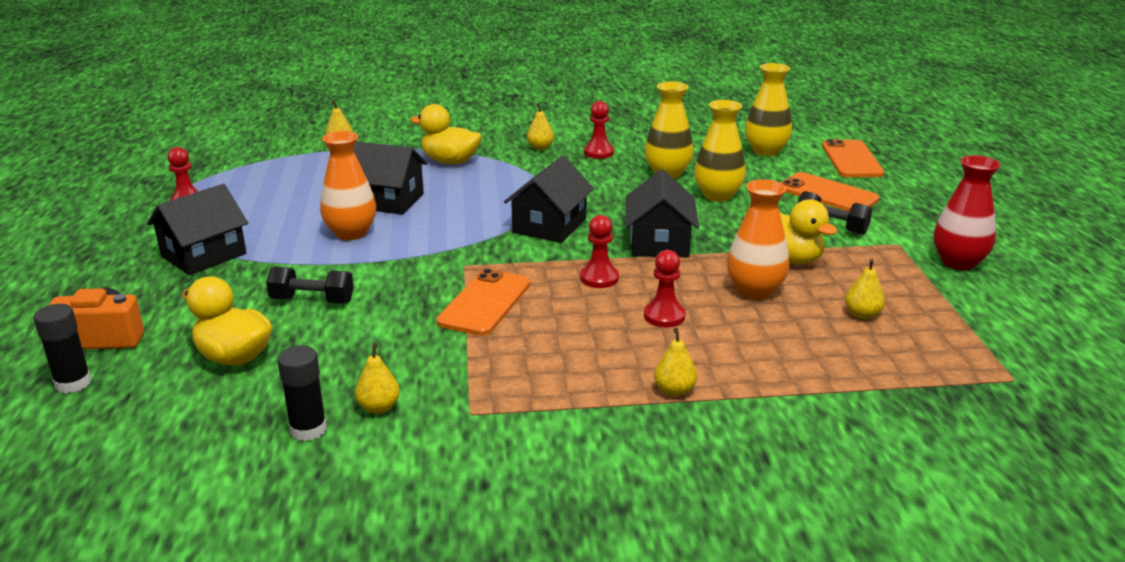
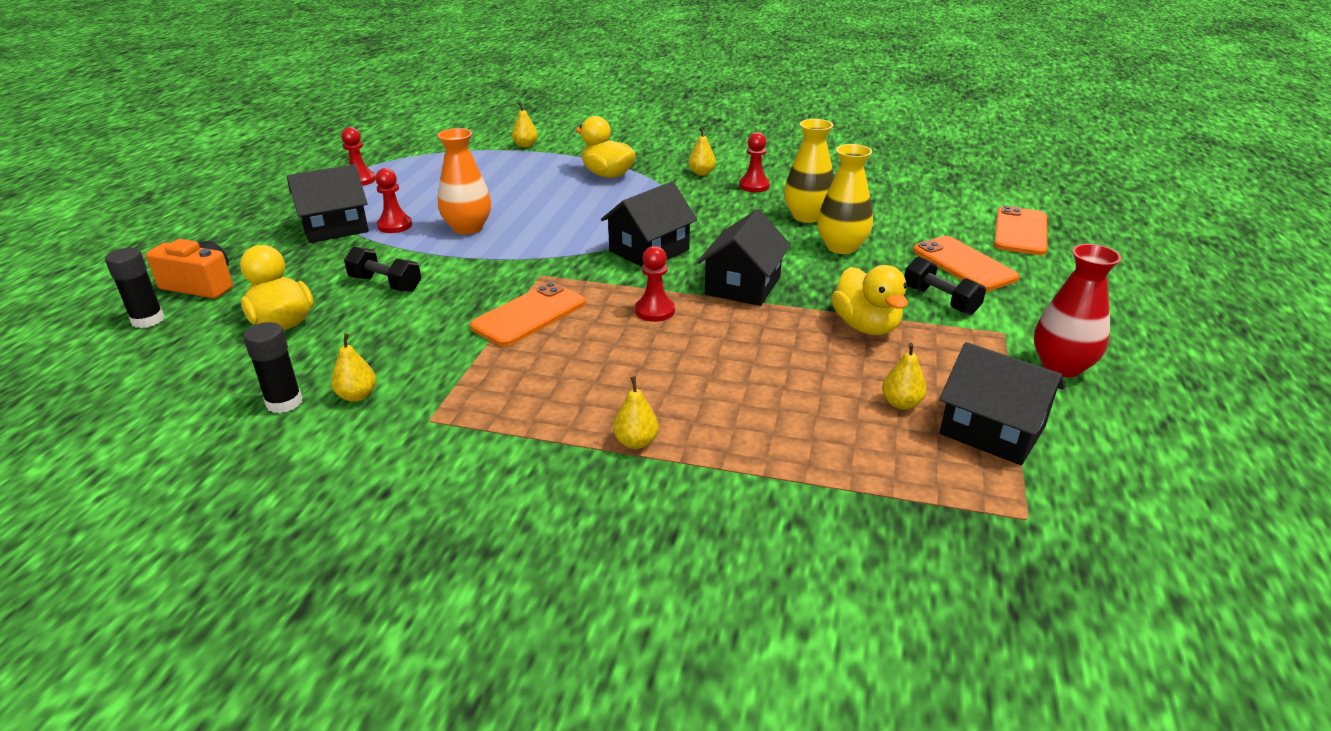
camera: 20 degrees right, 5 degrees up
(387, 201) = (523, 203): black house -> black house (992, 430)
(664, 316) = (687, 362): red pawn -> red pawn (395, 225)
(755, 291) = (802, 354): orange vase -> none
(766, 151) = (930, 208): yellow vase -> none

